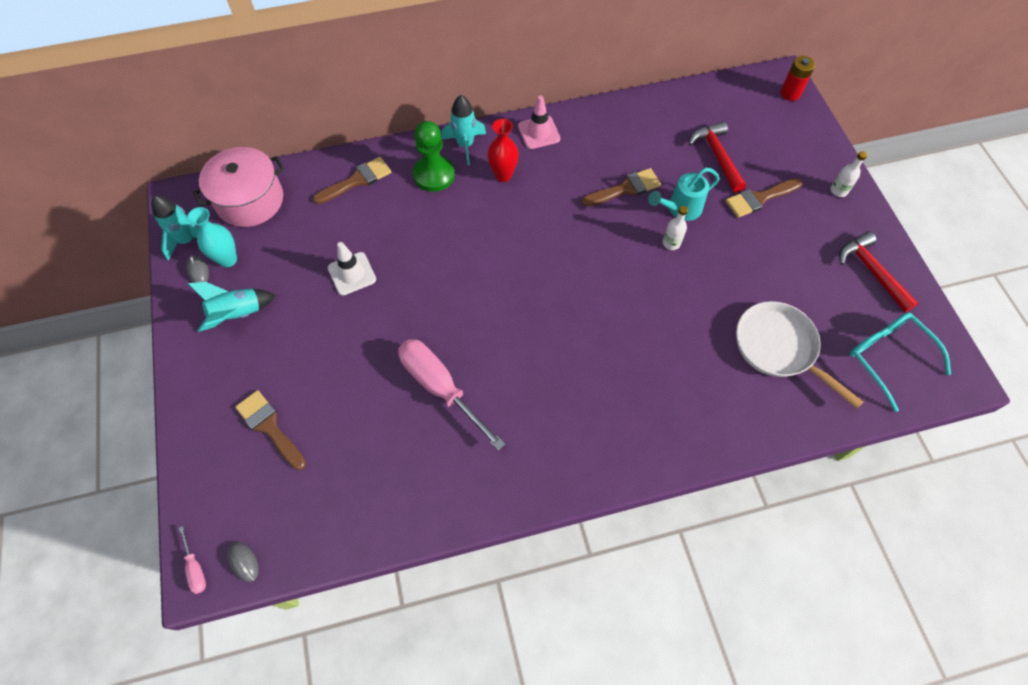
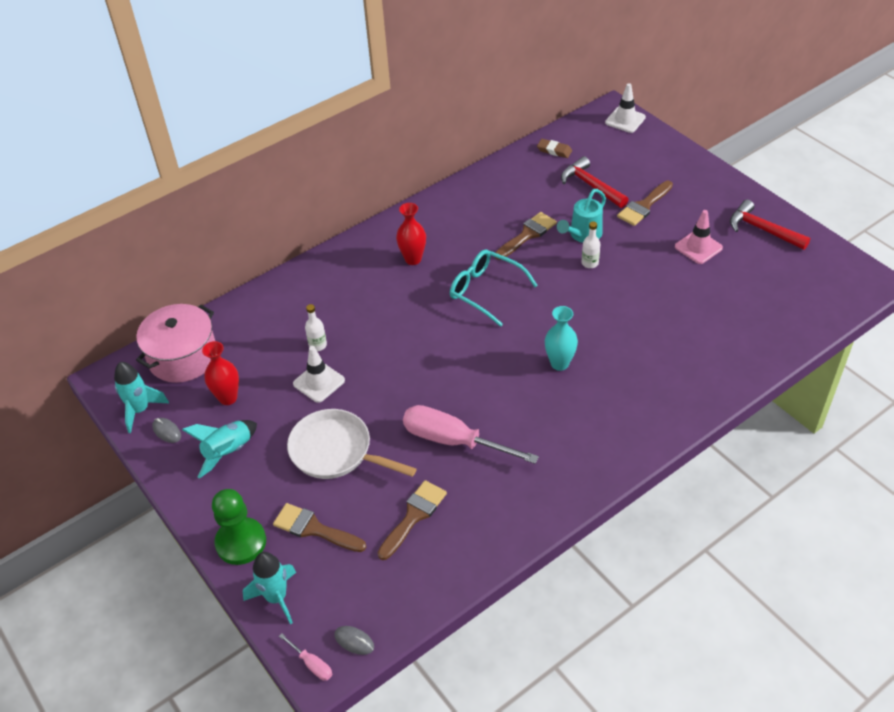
camera: 20 degrees left, 15 degrees down
(228, 259) = (191, 412): turquoise vase -> turquoise vase (559, 363)
(266, 258) = (228, 398): none -> red vase
(357, 180) = (278, 307): brown brush -> brown brush (413, 516)
(434, 175) = (349, 279): green pawn -> green pawn (241, 542)
(465, 145) = (364, 247): turquoise rocket -> turquoise rocket (276, 597)
(539, 132) = (425, 216): pink traffic cone -> pink traffic cone (698, 247)
(700, 104) = (554, 150): none -> brown eraser
(778, 348) = (720, 309): white pan -> white pan (336, 451)
(790, 93) = (625, 120): red battery -> white traffic cone
(838, 191) = (704, 180): white bottle -> white bottle (318, 345)
(888, 357) = (808, 286): turquoise glasses -> turquoise glasses (485, 291)

